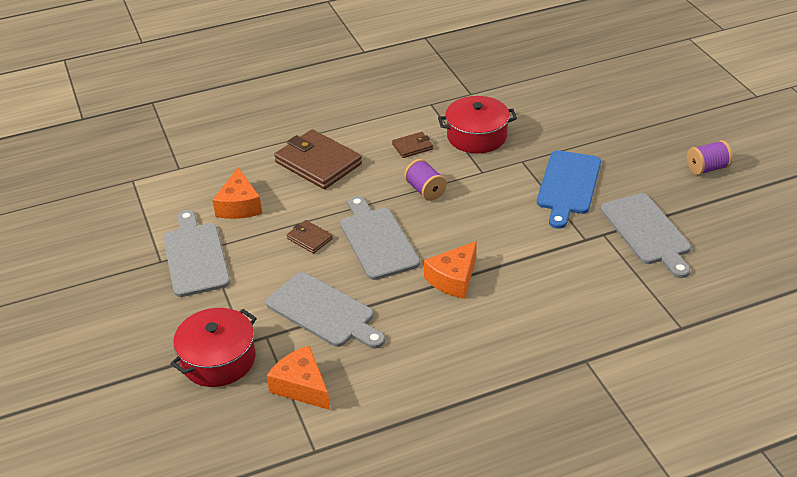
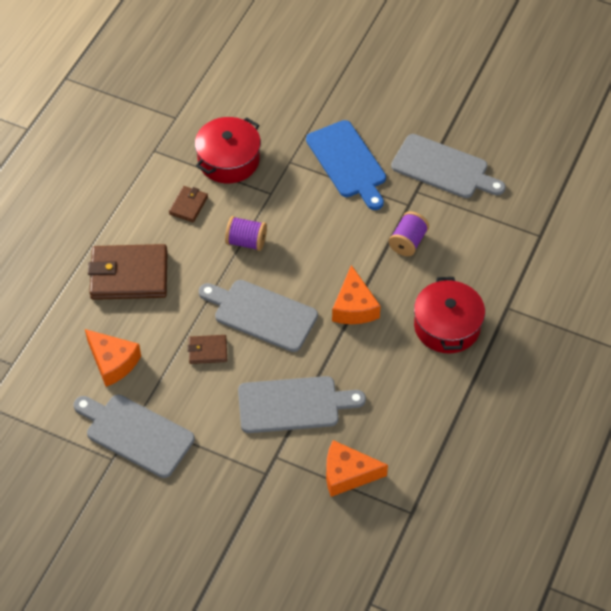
camera: 45 degrees left, 15 degrees up
(218, 359) = (263, 502): red pot -> red pot (447, 326)
(707, 168) = (429, 78): purple spool -> purple spool (408, 242)

